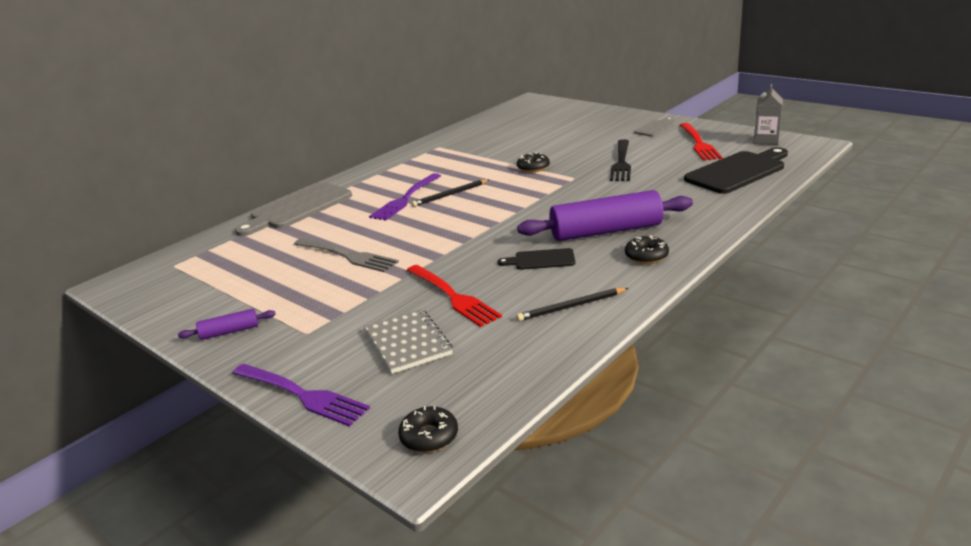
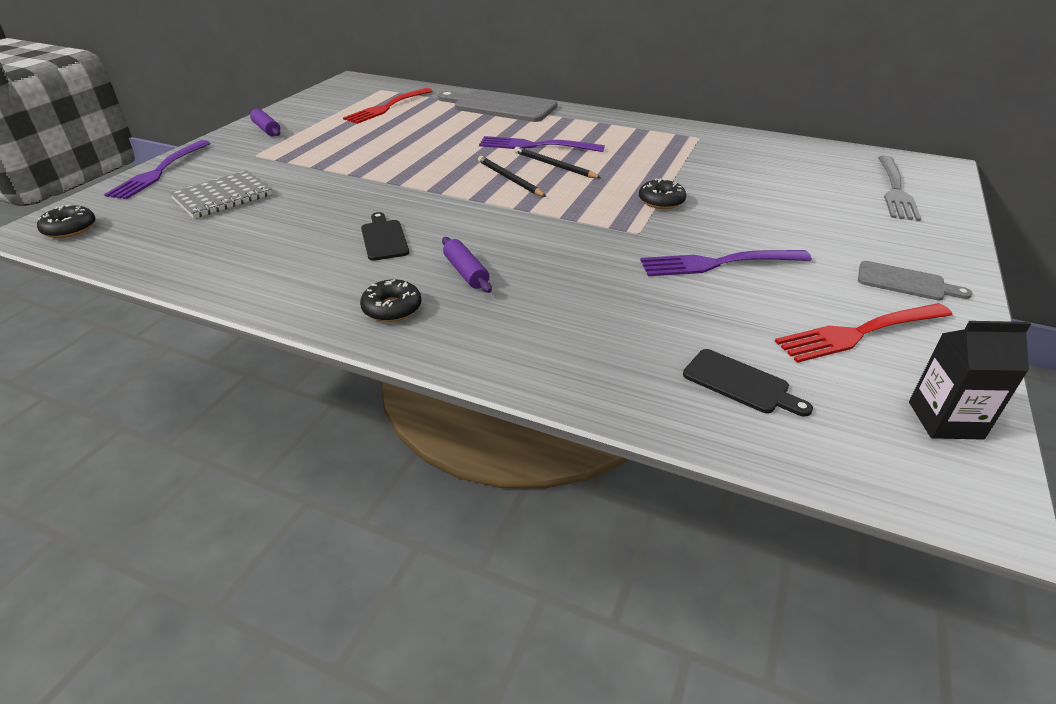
camera: 70 degrees right, 10 degrees up
(347, 256) = (397, 144): grey fork -> grey fork (895, 190)
(453, 297) = (305, 203): red fork -> red fork (387, 107)
(571, 306) = (268, 268): black pencil -> black pencil (509, 179)
(606, 231) = (466, 272): purple rolling pin -> purple rolling pin, size x0.45
(621, 162) = (718, 263): black fork -> purple fork
(738, 171) = (740, 383): black cutting board -> black cutting board, size x0.51
(766, 140) = (945, 420): grey carton -> black carton

